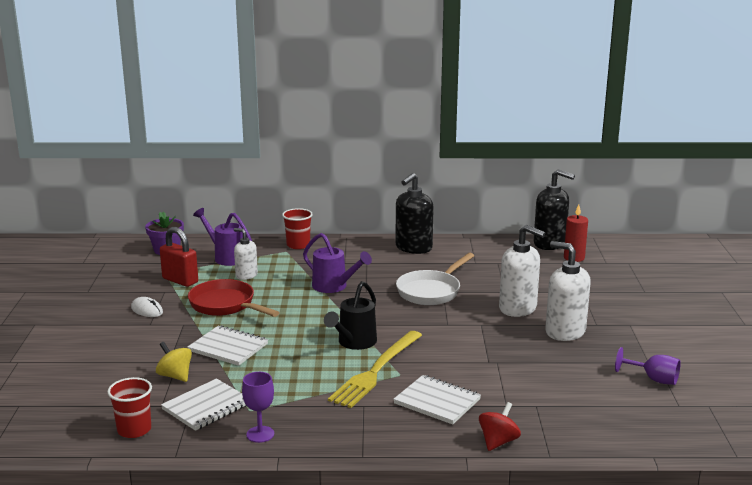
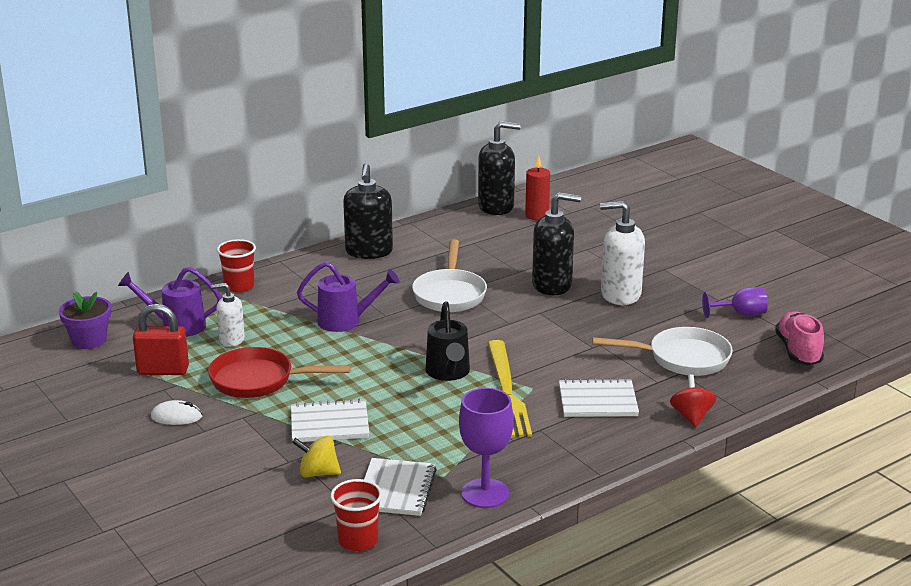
camera: 35 degrees left, 5 degrees up
(260, 434) = (485, 493): purple goblet -> purple goblet, size x1.52
(518, 308) = (552, 285): white soap dispenser -> black soap dispenser
(552, 395) = (682, 358): none -> white pan
(668, 426) = (798, 351): none -> pink shoe

